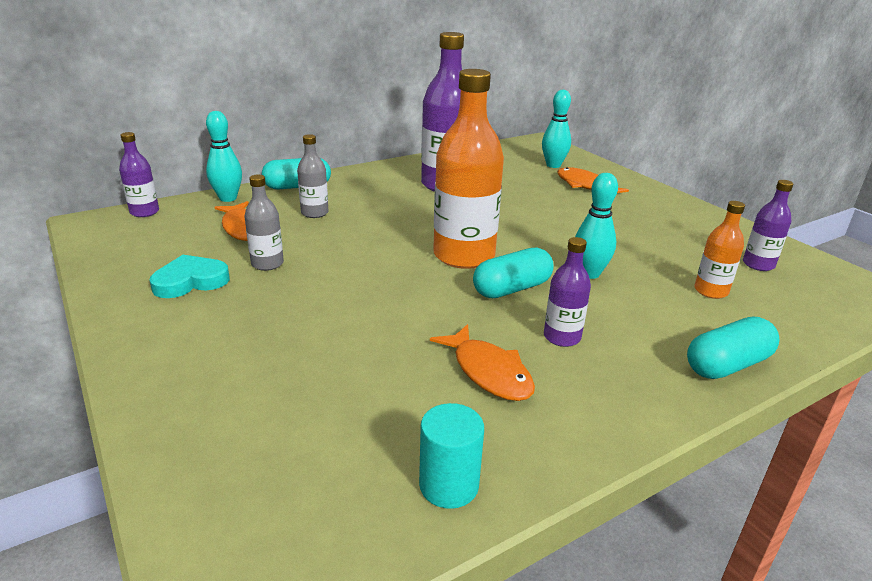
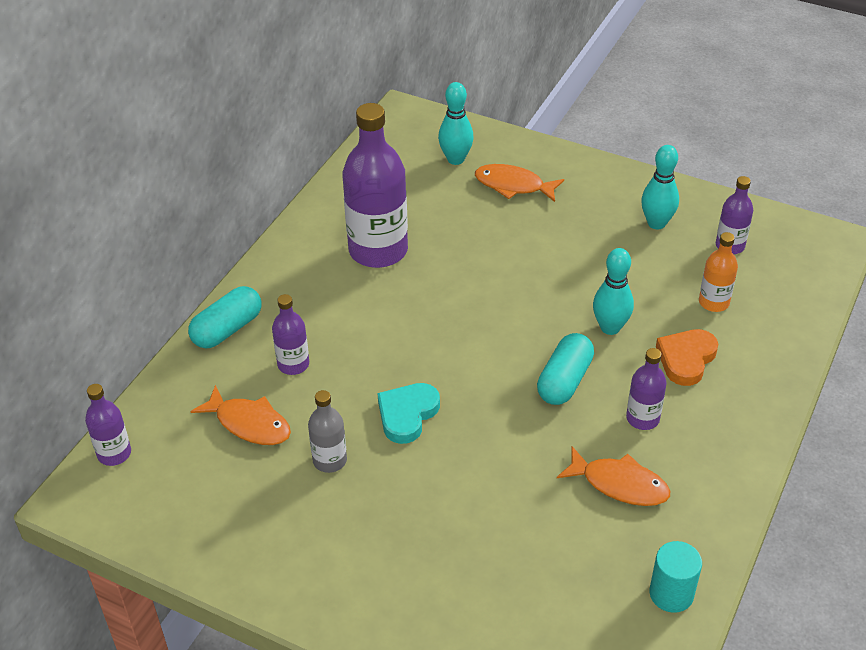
camera: 30 degrees left, 15 degrees up
(190, 281) = (287, 519): turquoise heart -> turquoise heart (407, 414)
(228, 198) = (175, 386): turquoise bowling pin -> turquoise bowling pin (656, 223)
(314, 213) = (293, 364): grey bottle -> purple bottle
(464, 256) = (491, 357): orange bottle -> none
(647, 315) = (686, 359): none -> orange heart
(727, 365) = (769, 386): turquoise capsule -> none

